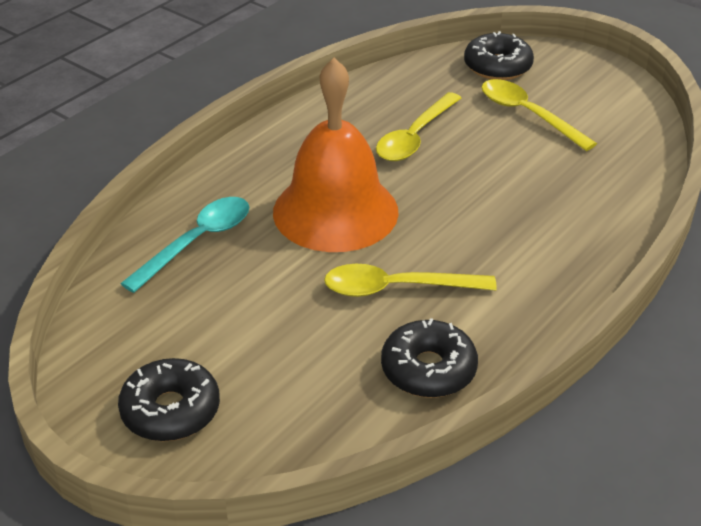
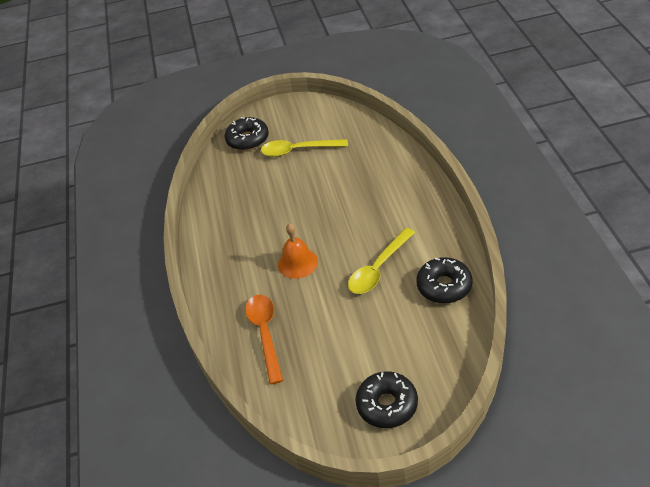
camera: 45 degrees left, 5 degrees up
(197, 242) = (265, 333): turquoise spoon -> orange spoon
(335, 211) = (297, 263): orange bell -> orange bell, size x0.51
(414, 137) = (270, 201): yellow spoon -> none

